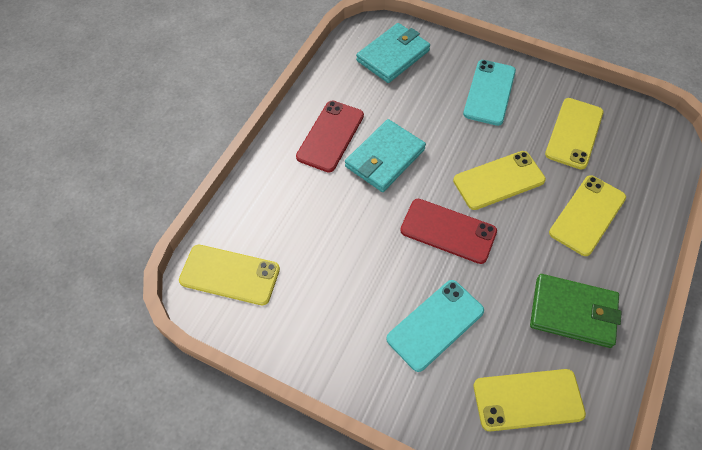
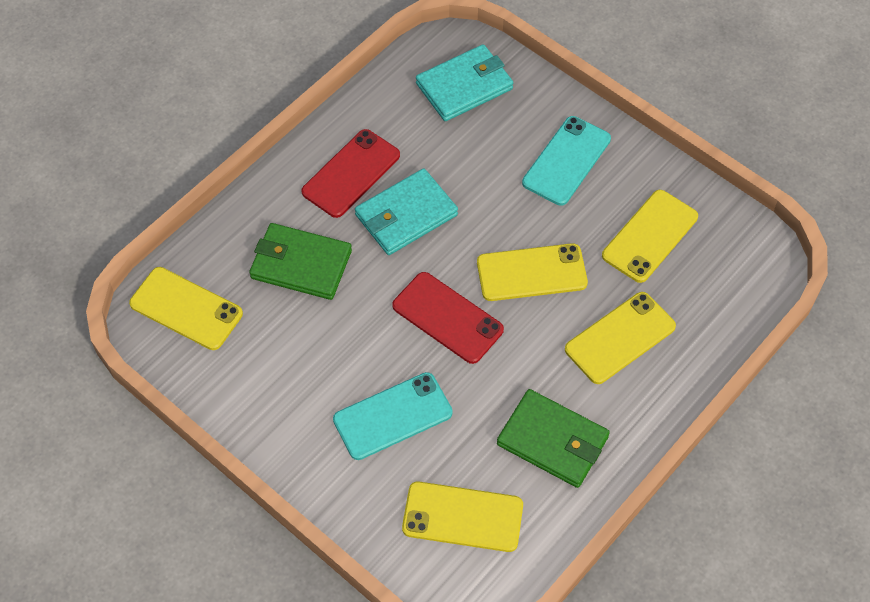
camera: 15 degrees right, 0 degrees up
(314, 215) = (301, 264): none -> green wallet

